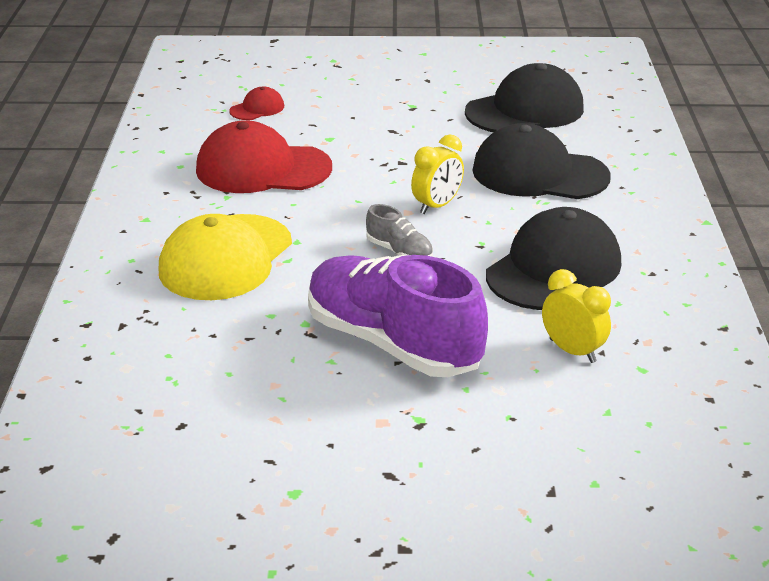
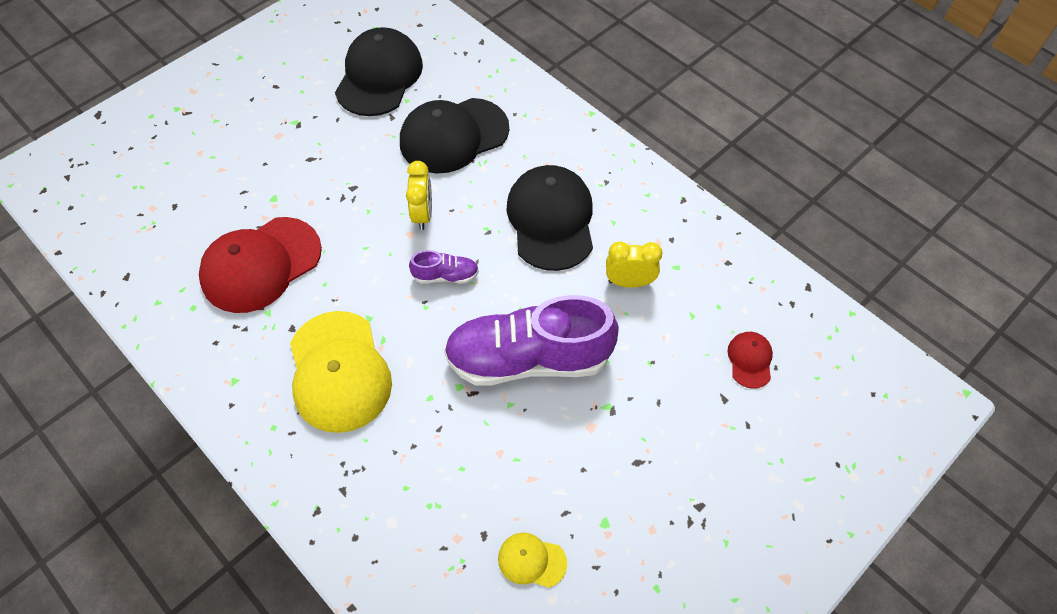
camera: 45 degrees left, 25 degrees up
(193, 469) = (531, 560): none -> yellow cap
(257, 109) = (179, 203): red cap -> red cap (750, 360)
(399, 252) = (445, 276): grey shoe -> purple shoe

